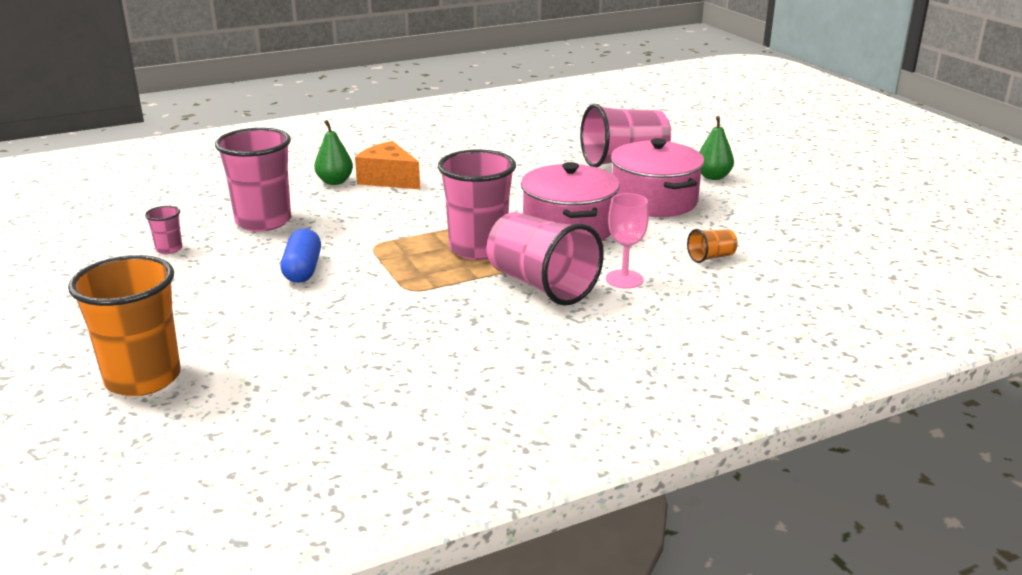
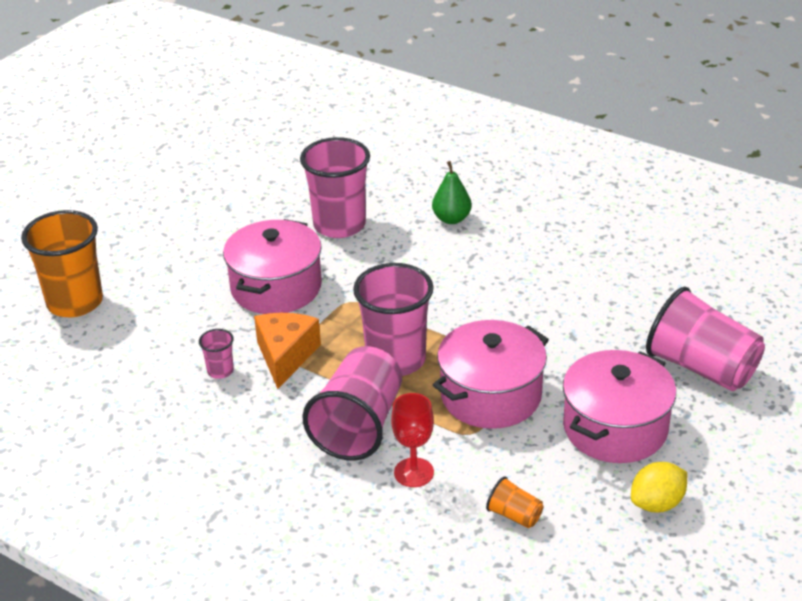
camera: 60 degrees right, 10 degrees up
(169, 249) = (254, 209): pink cup -> pink cup (220, 371)
(303, 270) = (276, 287): blue capsule -> pink pot
(388, 179) = (487, 244): orange cheese -> orange cheese (285, 356)
(624, 279) = (414, 472): pink goblet -> red goblet
(713, 177) = (731, 449): green pear -> none
(743, 211) = (657, 504): none -> yellow lemon

